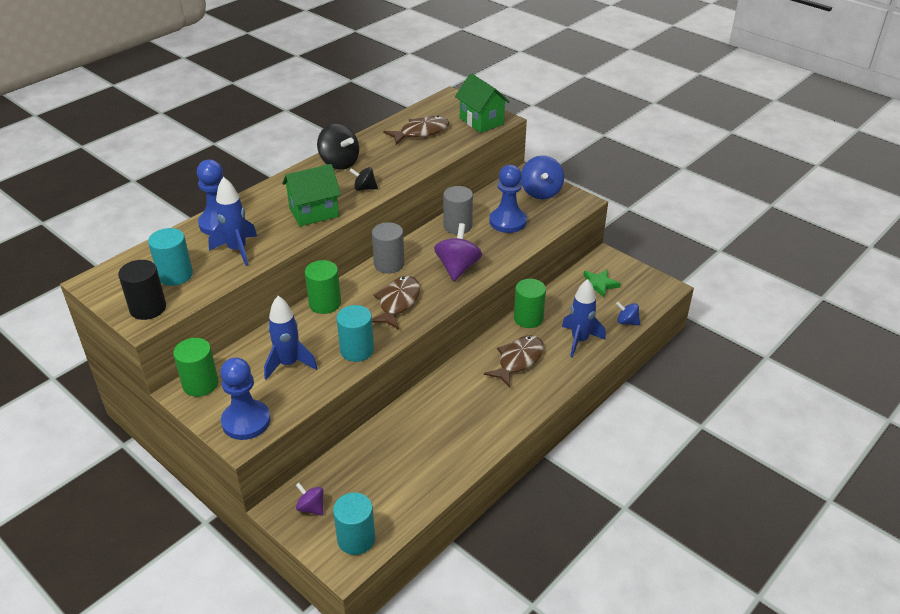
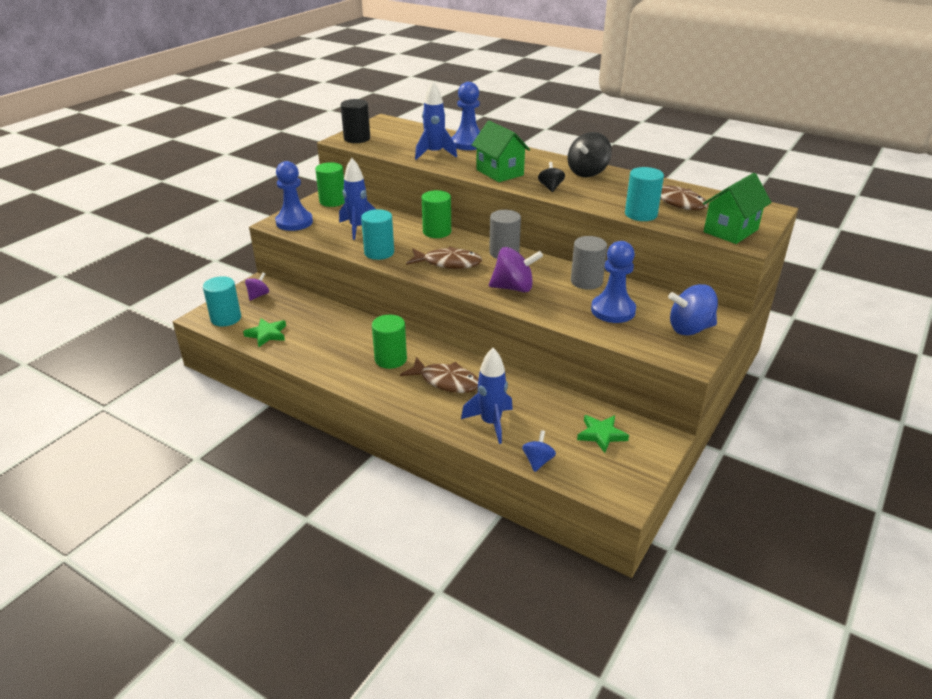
camera: 80 degrees right, 5 degrees down
(175, 275) = (397, 140): turquoise cylinder -> turquoise cylinder (641, 214)
(404, 496) = (267, 334): none -> green star
(528, 318) = (516, 383): green cylinder -> green cylinder (390, 359)

